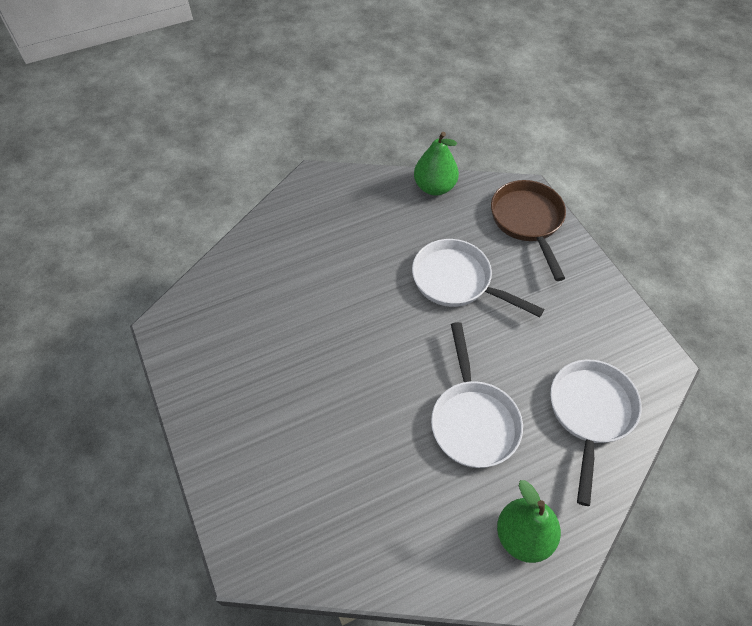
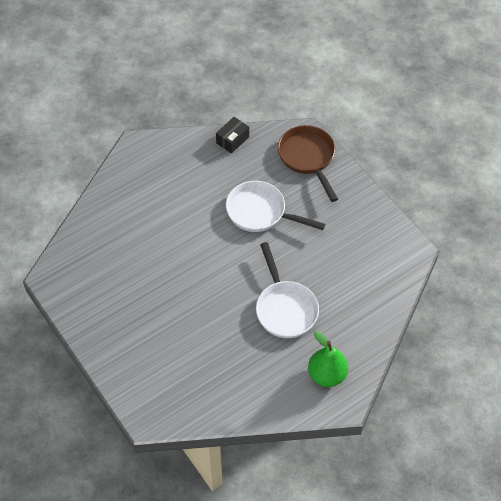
camera: 10 degrees left, 0 degrees up
(434, 187) = (232, 140): green pear -> black box
(590, 413) = (364, 291): white pan -> none

